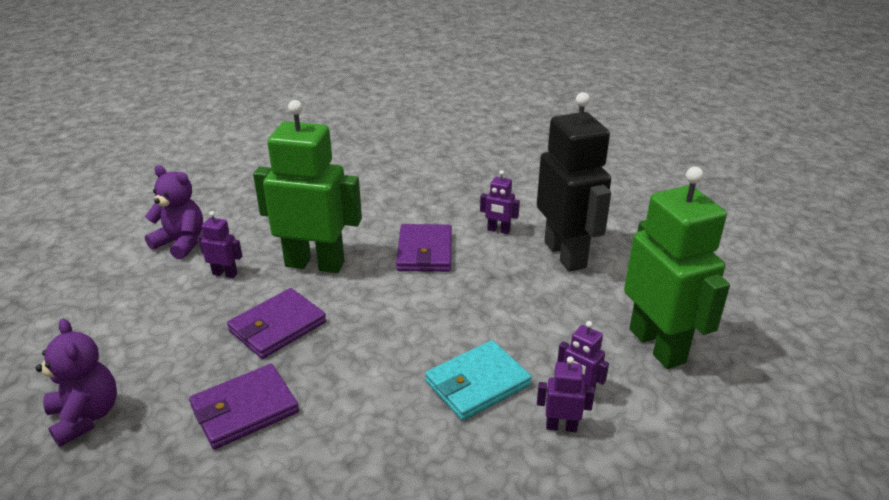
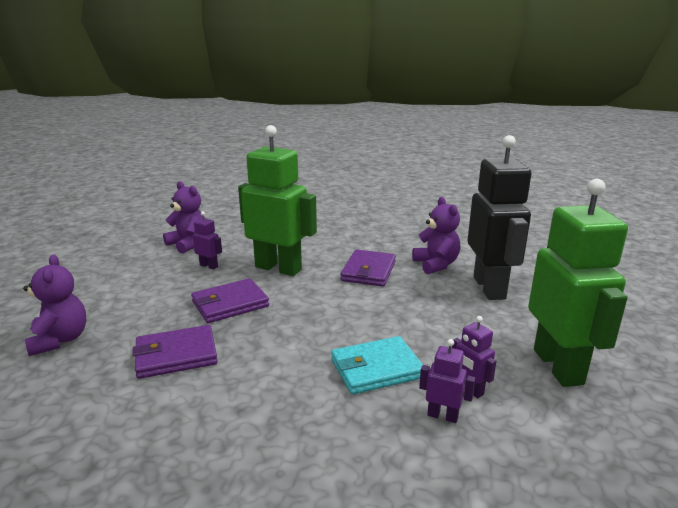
camera: 15 degrees right, 10 degrees down
(498, 230) = (436, 265): purple robot -> purple teddy bear

